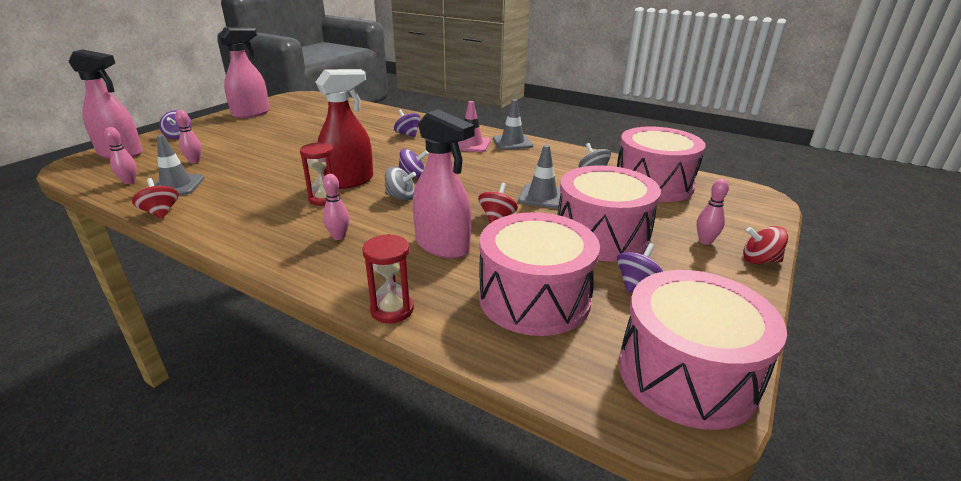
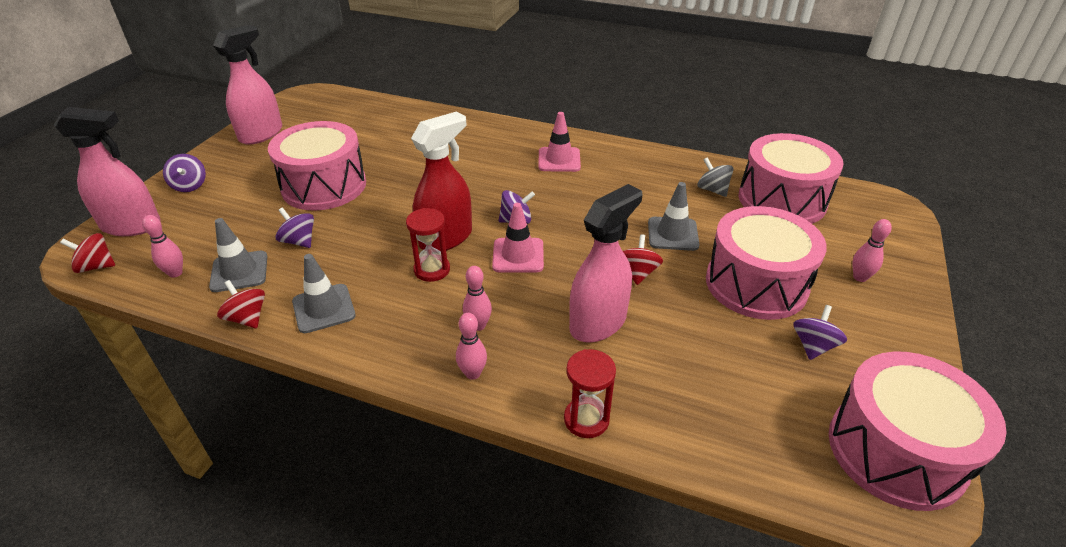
camera: 10 degrees left, 10 degrees up
(194, 161) = (237, 227): pink bowling pin -> pink bowling pin (473, 373)
(401, 197) = (518, 255): grey spinning top -> pink traffic cone
(408, 134) = (477, 151): purple spinning top -> purple spinning top (299, 241)
(443, 246) = (598, 323): pink spray bottle -> pink spray bottle turned 75 degrees counterclockwise
(512, 142) = (605, 151): grey traffic cone -> grey traffic cone (324, 308)
(534, 298) = (722, 380): pink drum -> pink drum (324, 186)
(759, 260) = (918, 296): red spinning top -> red spinning top (96, 266)

